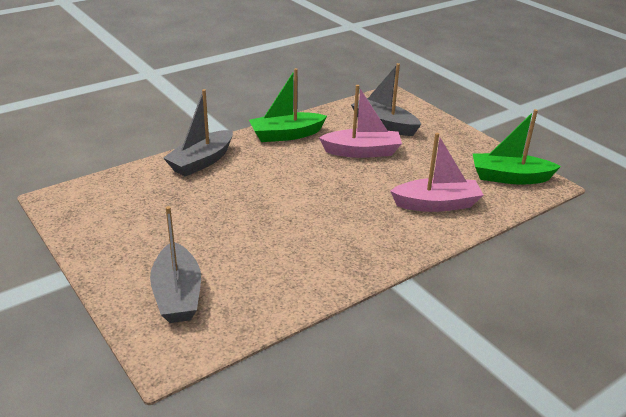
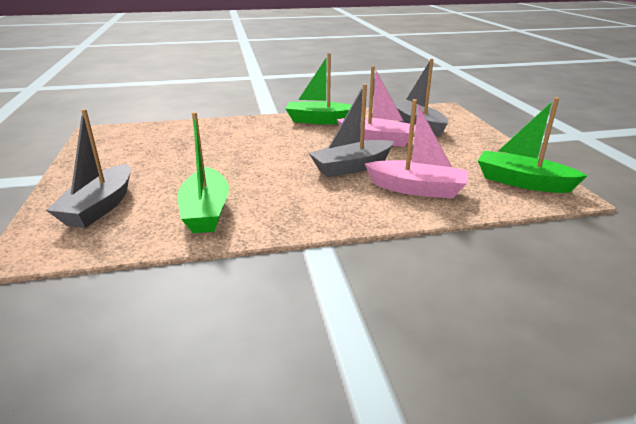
camera: 25 degrees right, 5 degrees down
(201, 161) = (230, 126): grey boat -> grey boat (351, 167)
(283, 273) = (206, 211): none -> green boat

